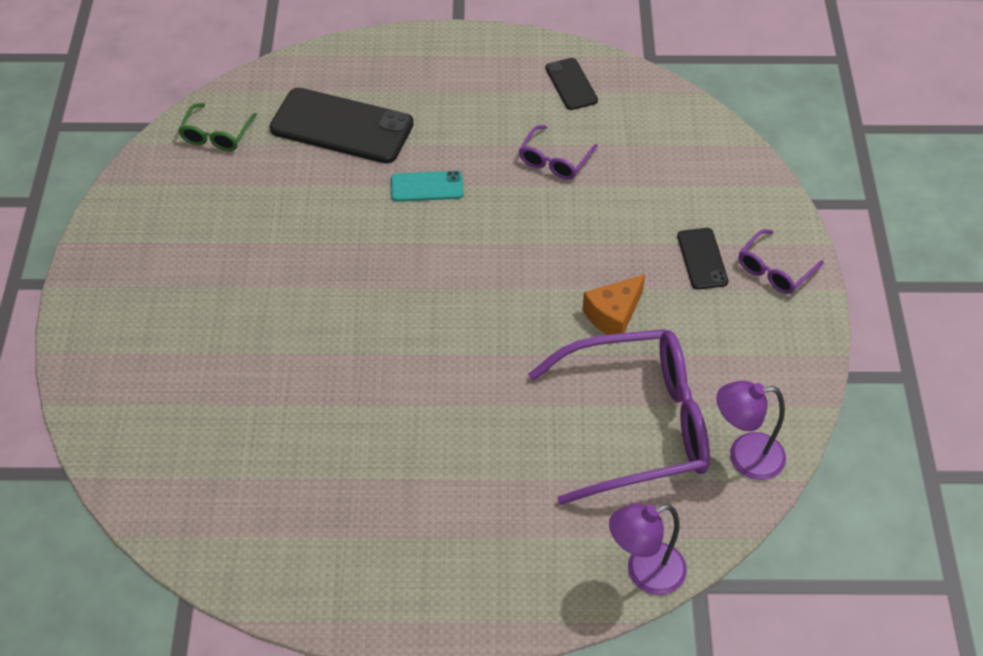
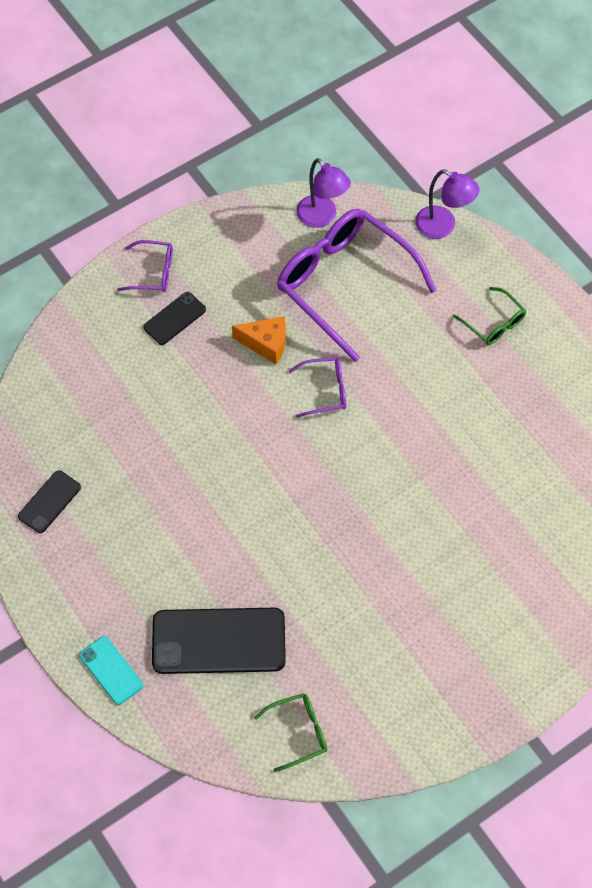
camera: 125 degrees left, 10 degrees up
(342, 126) = (218, 641): black phone -> black phone turned 75 degrees counterclockwise
(427, 187) = (237, 534): turquoise phone -> turquoise phone (111, 670)
(473, 537) = (493, 323): none -> green glasses
(554, 160) = (145, 463): purple glasses -> purple glasses (325, 390)

